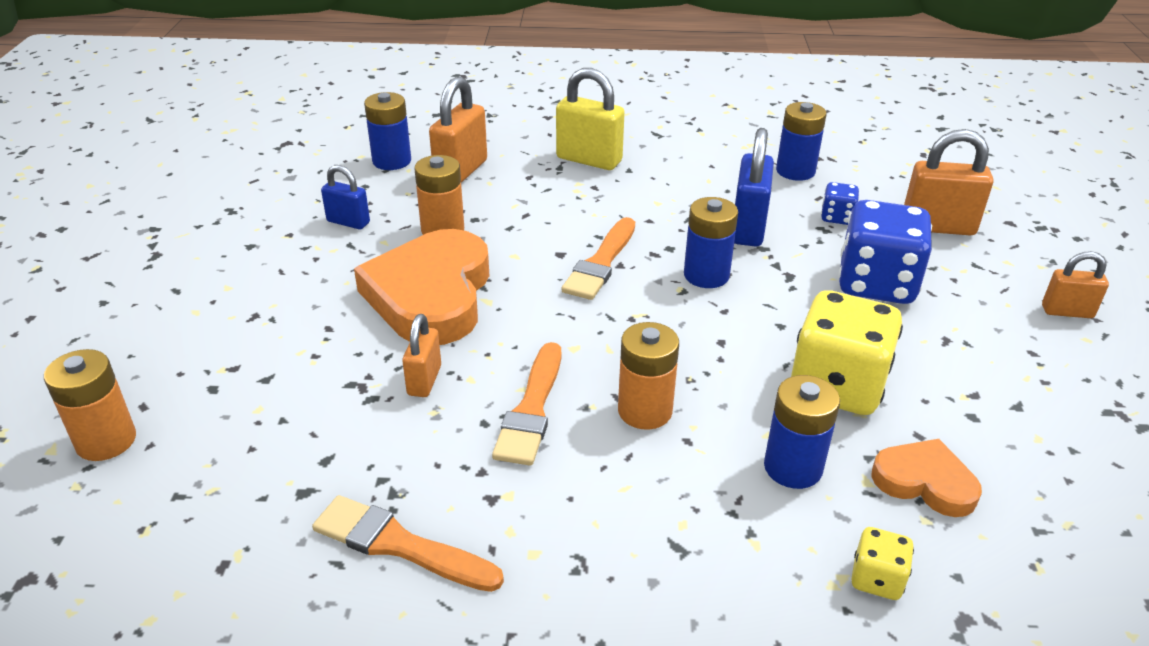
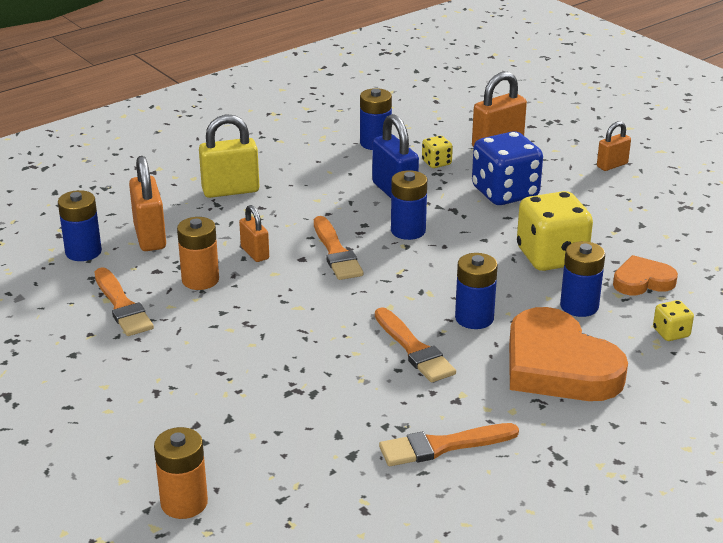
camera: 40 degrees left, 5 degrees down
(348, 222) = (122, 306): blue padlock -> orange brush
(424, 380) = (330, 367): orange padlock -> orange padlock (255, 253)
(431, 295) = (257, 321): orange heart -> orange heart (558, 366)
(645, 411) = (474, 318): orange battery -> blue battery
(837, 217) = (436, 163): blue dice -> yellow dice

